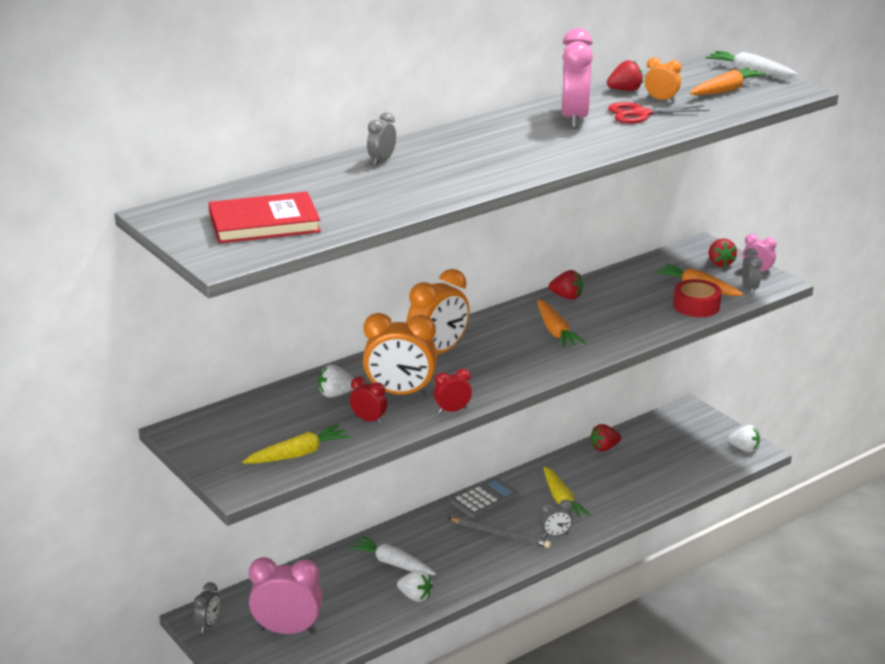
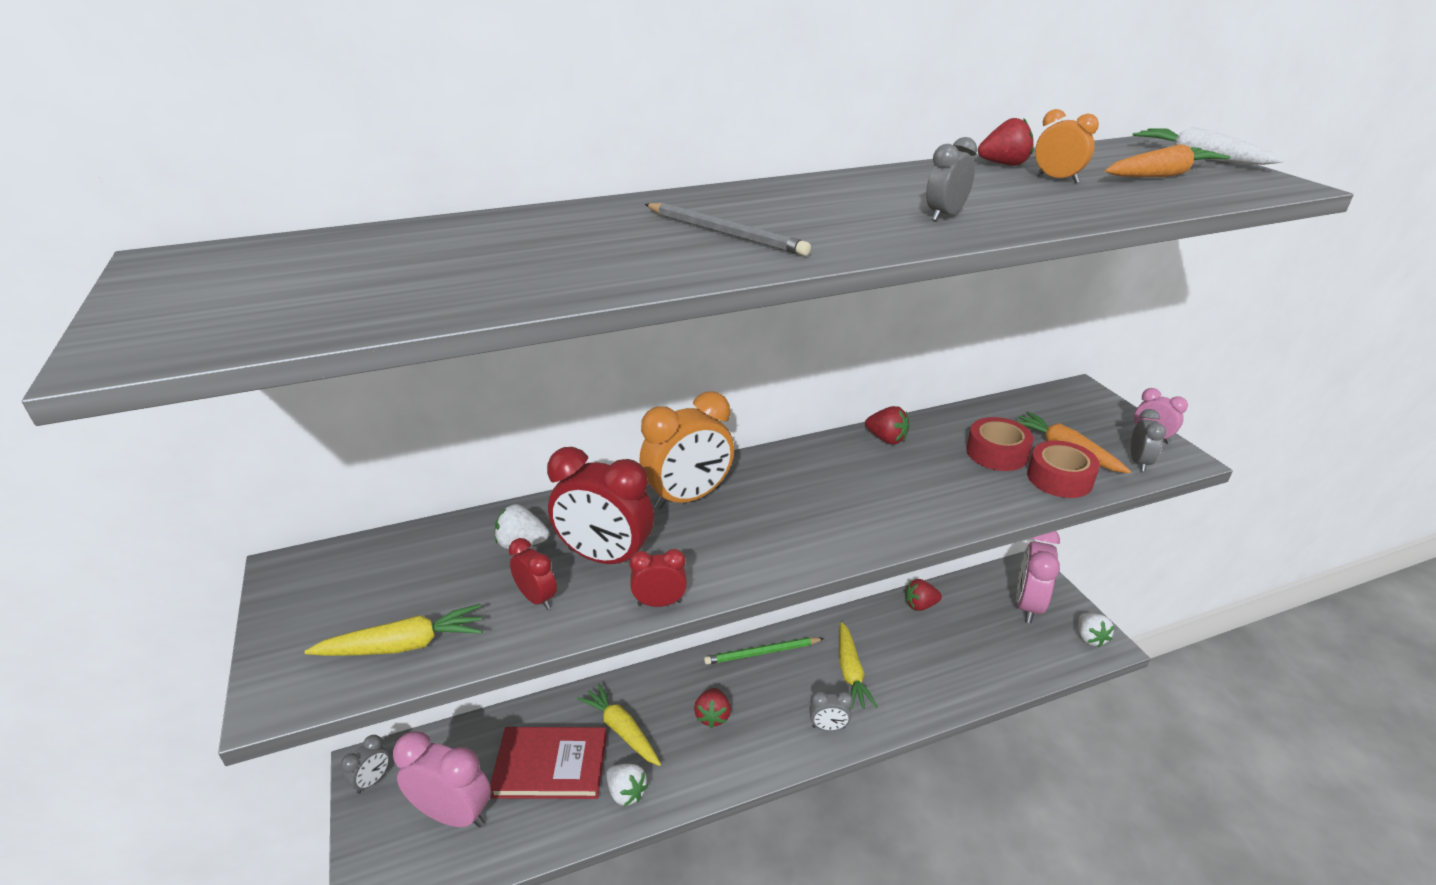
camera: 15 degrees right, 5 degrees up
(264, 223) = (292, 292): red book -> red book (550, 766)
(381, 160) = (583, 218): grey clock -> grey clock (945, 215)
(393, 563) = (622, 730): white carrot -> yellow carrot
(400, 393) = (605, 558): orange clock -> red clock
(484, 499) = (762, 653): grey calculator -> green pencil
(500, 534) = (763, 711): grey pencil -> grey pencil (725, 233)
(555, 331) = (855, 489): orange carrot -> none
(574, 119) = (913, 191): pink clock -> pink clock (1028, 605)
(641, 114) = (1021, 193): red scissors -> none
(649, 296) = (997, 453): none -> red tape
(720, 263) = (1100, 419): red strawberry -> red strawberry (713, 716)
(744, 449) = (1090, 638): white strawberry -> white strawberry turned 45 degrees clockwise

